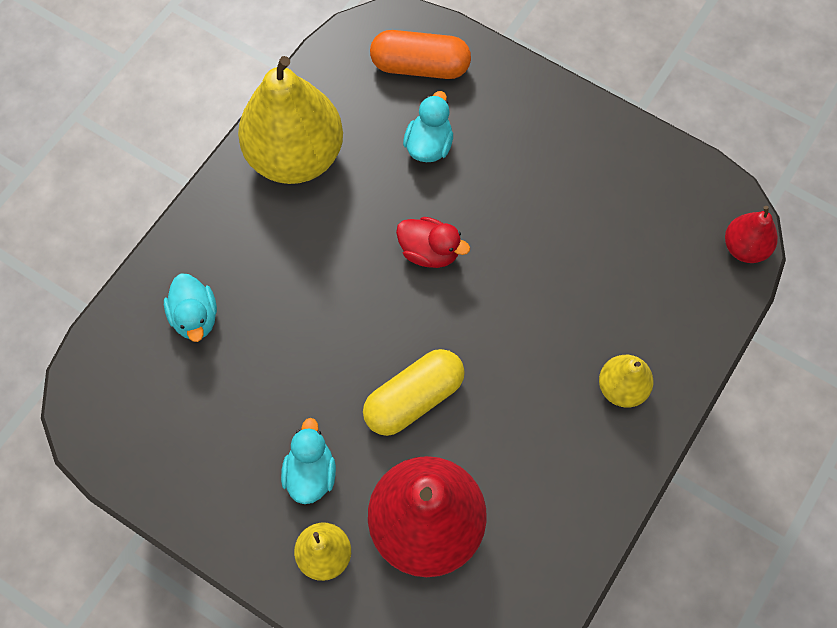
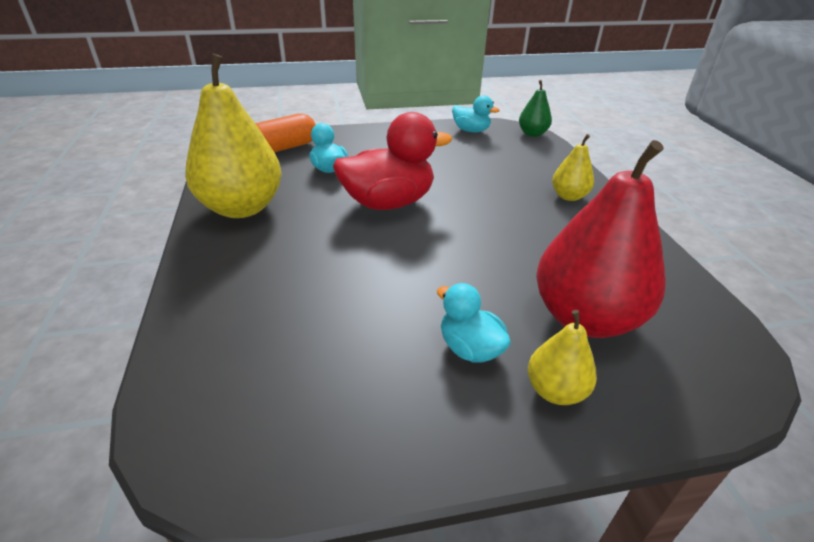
camera: 45 degrees left, 30 degrees down
(195, 317) = (252, 321): turquoise duck -> turquoise duck (471, 130)
(413, 399) = (476, 264): yellow capsule -> none
(429, 252) = (388, 203): red duck -> red duck, size x1.87
(744, 247) = (532, 134): red pear -> green pear

